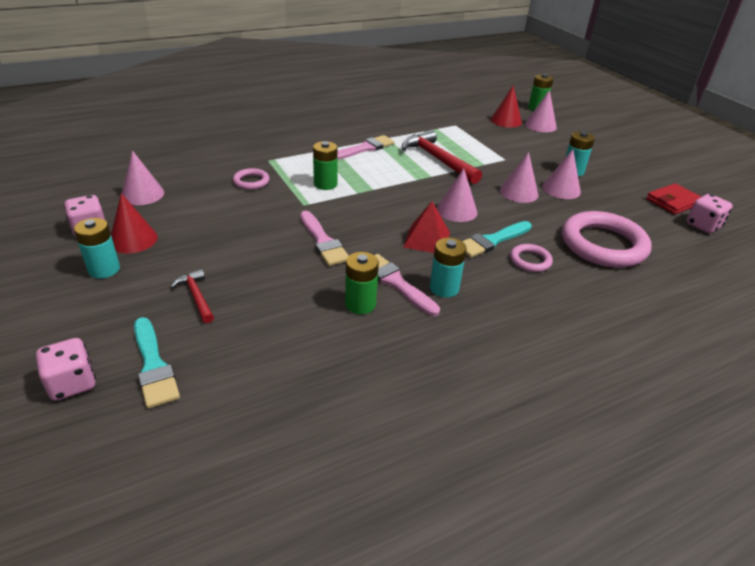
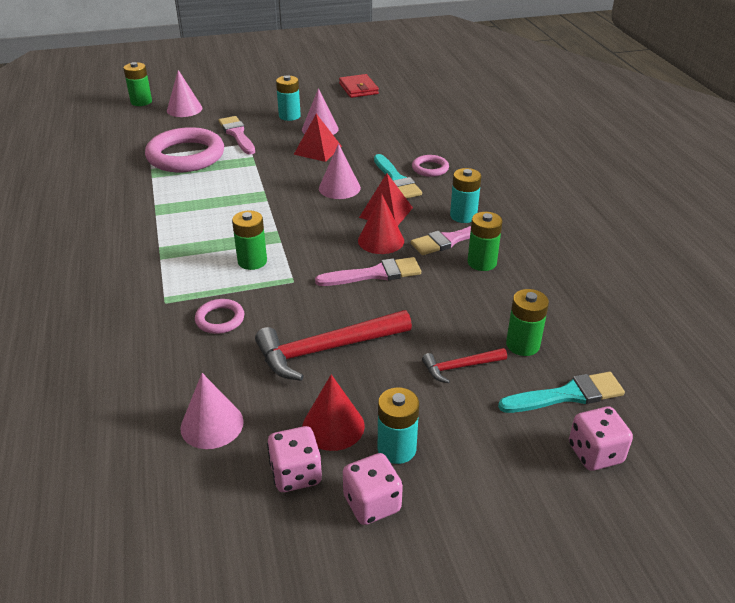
camera: 75 degrees left, 0 degrees up
(228, 335) = (522, 345): none -> green battery
(364, 148) = (175, 224): pink brush -> pink brush (237, 134)
(437, 159) = (229, 180): red hammer -> red hammer (326, 349)
(506, 121) = (160, 125): red cone -> red cone (381, 240)
(519, 192) = (317, 150): pink cone -> red pyramid
(603, 245) = (414, 133): pink ring -> pink ring (186, 156)
(703, 225) = (397, 88): pink dice -> pink dice (372, 504)

